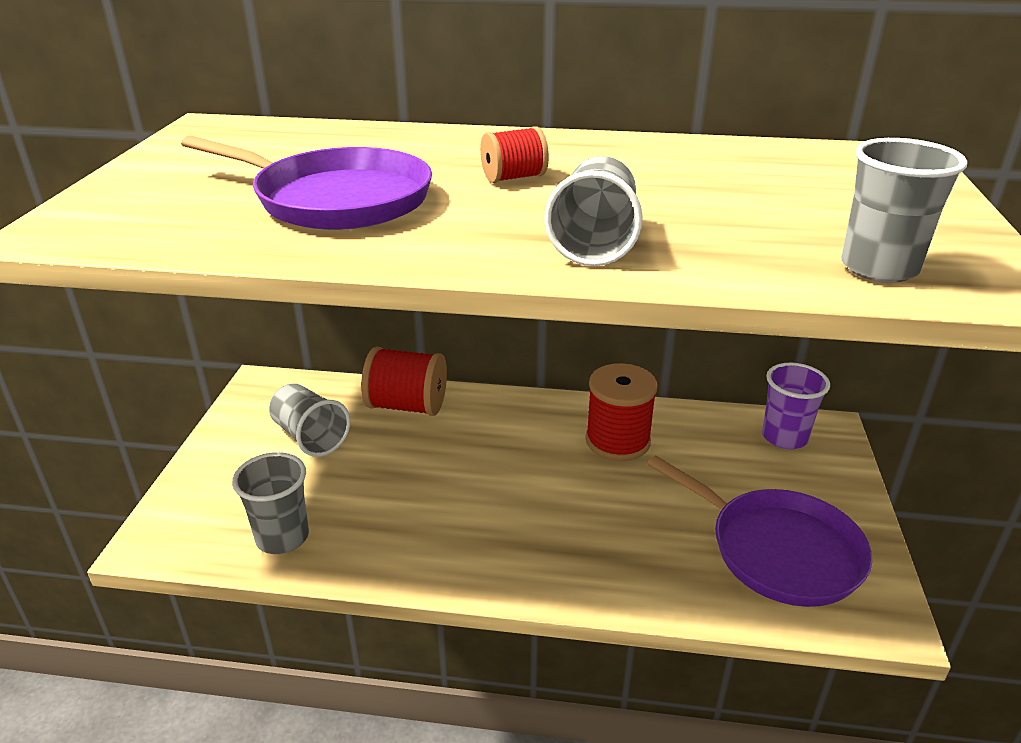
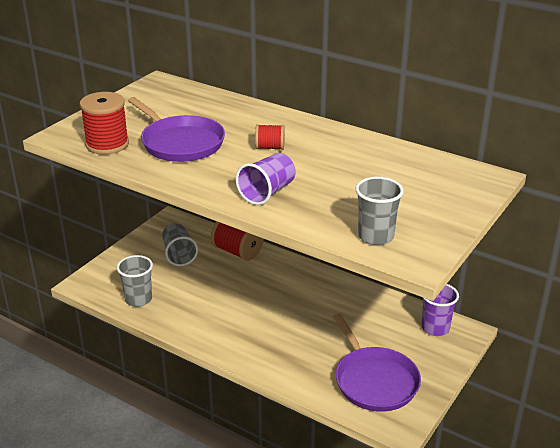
camera: 25 degrees right, 0 degrees up
(594, 242) = (267, 192): grey cup -> purple cup
(617, 441) = (336, 302): red spool -> red spool (107, 144)

